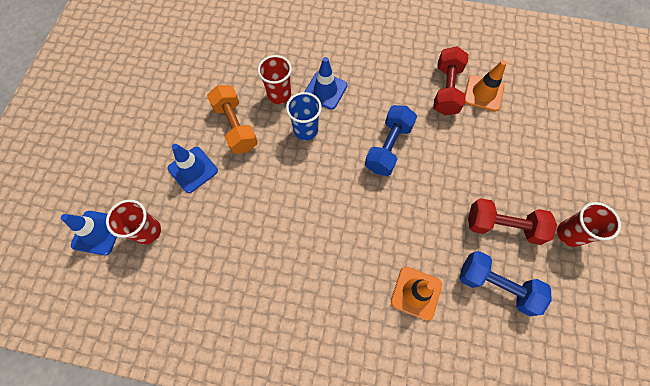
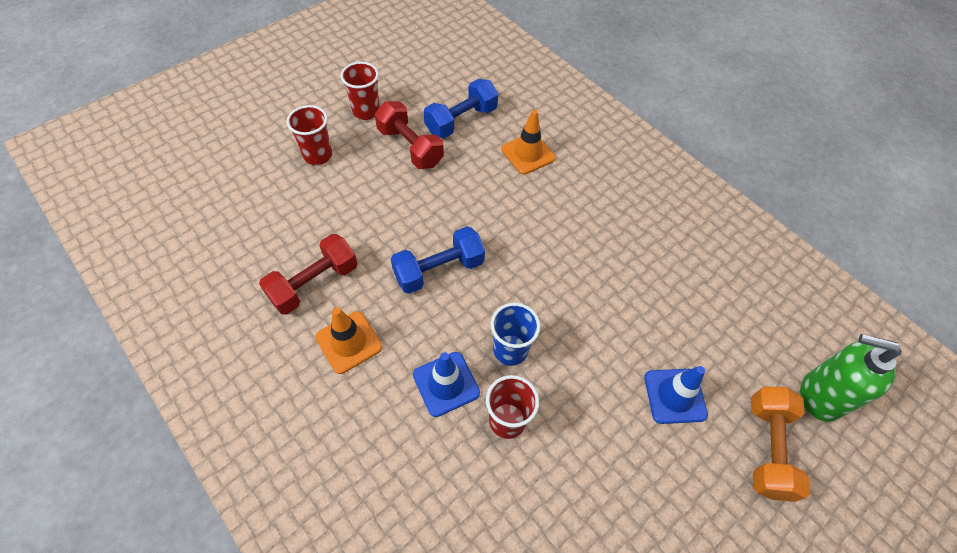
camera: 145 degrees left, 10 degrees down
(97, 232) = (819, 396): blue traffic cone -> green soap dispenser
(148, 231) = (757, 359): red cup -> red cup (318, 155)
(235, 127) = (592, 415): orange dumbbell -> orange dumbbell (767, 448)
(483, 93) = (283, 252): orange traffic cone -> orange traffic cone (349, 342)
(496, 285) = (461, 121): blue dumbbell -> blue dumbbell turned 75 degrees clockwise

